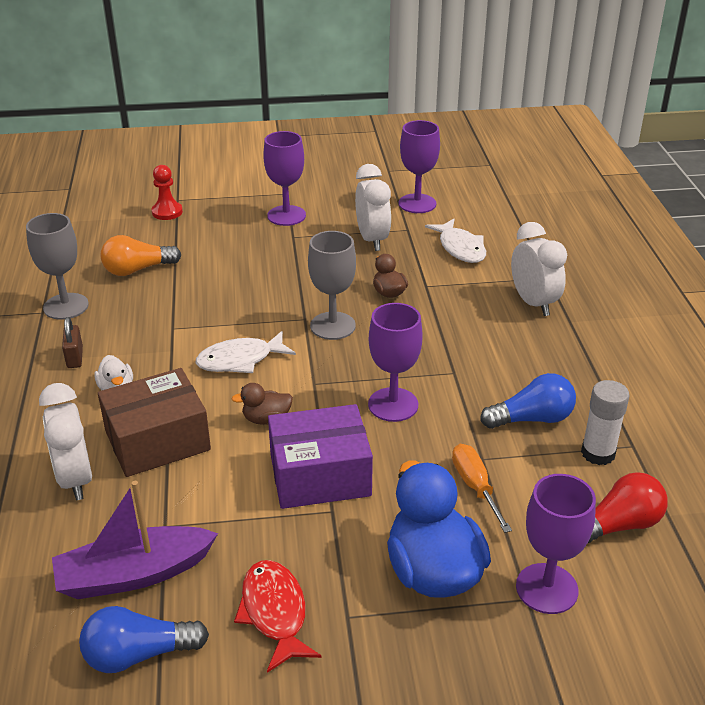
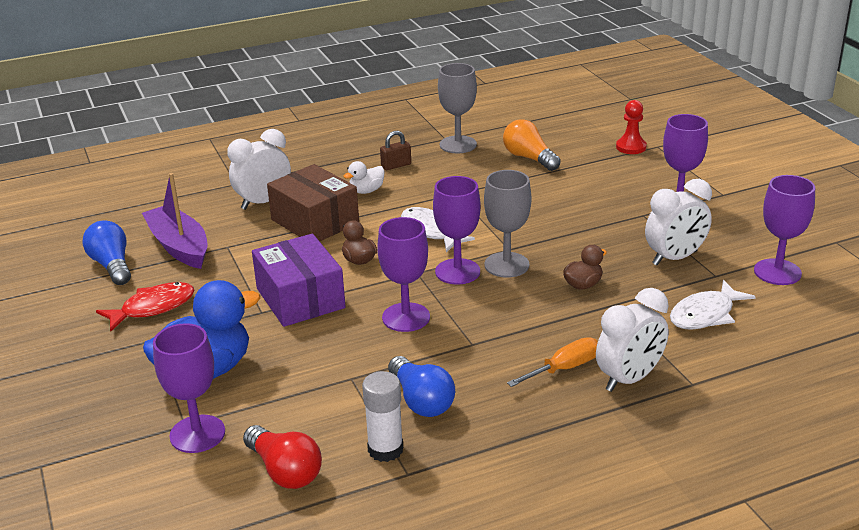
camera: 75 degrees right, 5 degrees down
(328, 357) = (457, 272): none -> purple goblet
(475, 487) = (311, 379): orange screwdriver -> orange screwdriver (564, 368)

